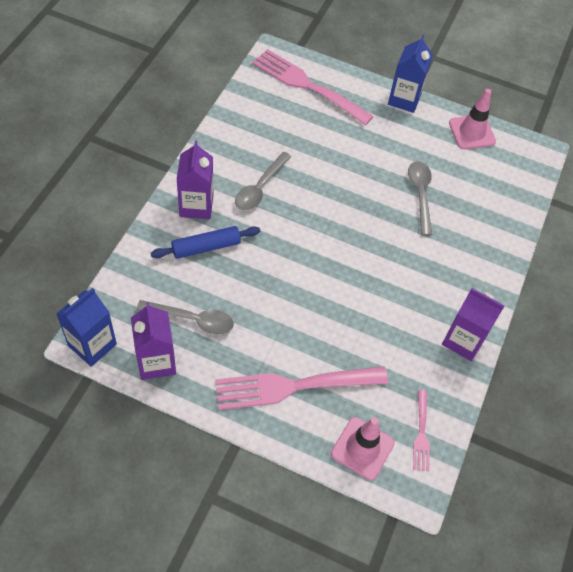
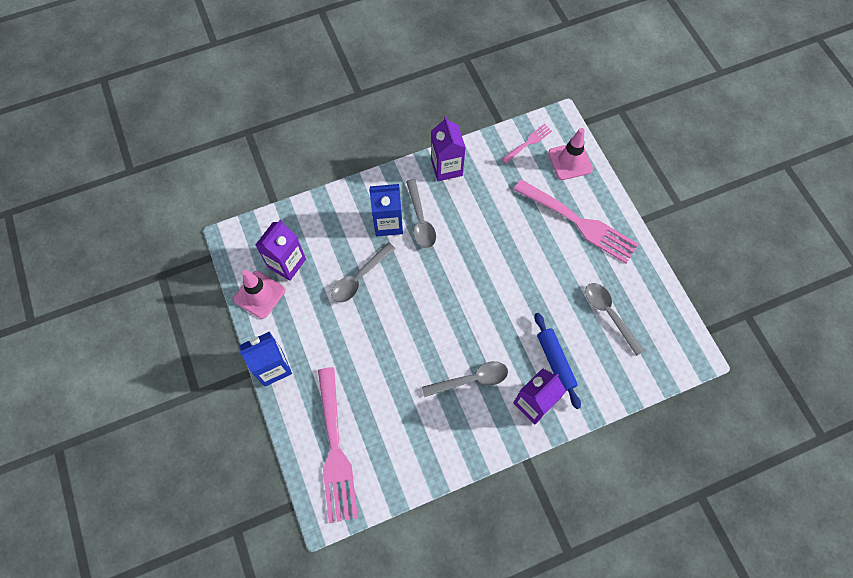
camera: 130 degrees left, 10 degrees up
(92, 345) = (691, 349): blue carton -> blue carton (388, 223)
(156, 362) = (655, 304): purple carton -> purple carton (287, 263)
(206, 247) = (555, 362): blue rolling pin -> blue rolling pin turned 45 degrees clockwise
(429, 274) = (420, 220): none -> grey spoon

